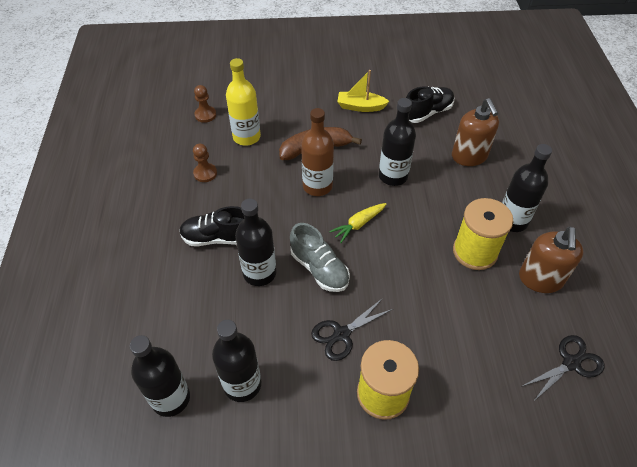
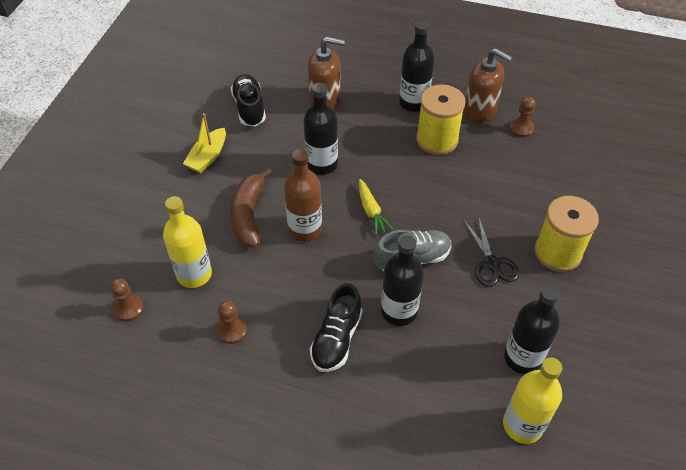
camera: 70 degrees left, 0 degrees up
(171, 398) = (522, 425): black bottle -> yellow bottle
(540, 324) = (521, 128): none -> brown pawn
(571, 363) = (560, 126): black scissors -> none

